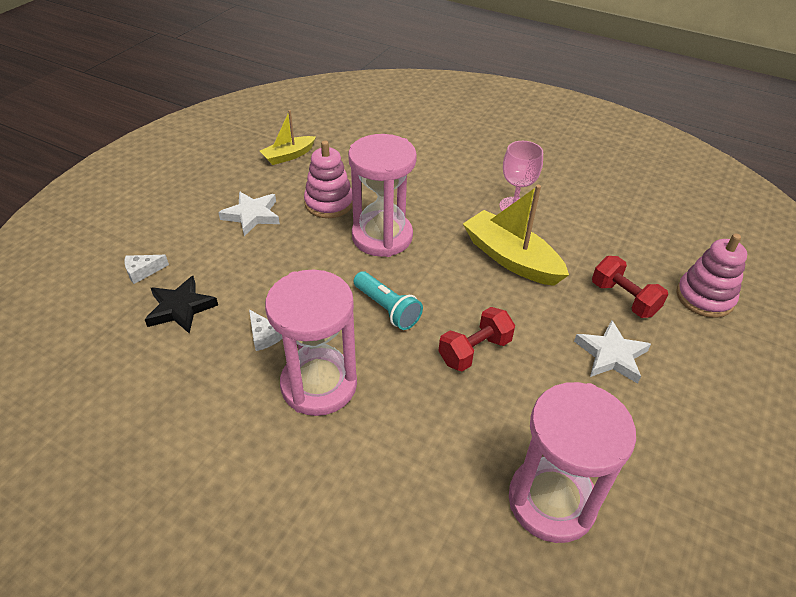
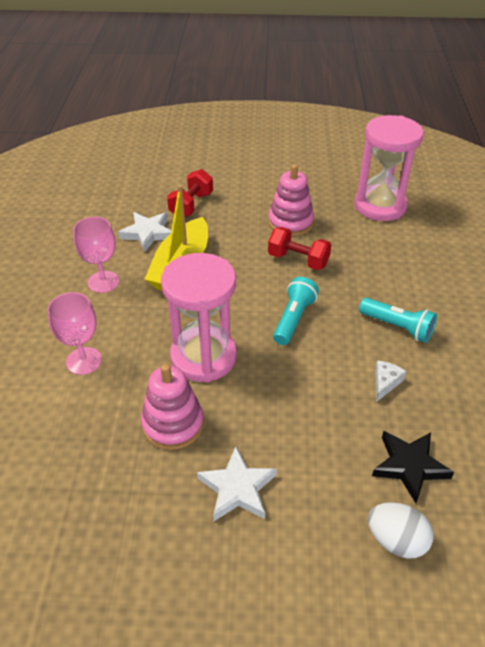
camera: 115 degrees left, 0 degrees up
(143, 271) = (396, 540): white cheese -> white egg
(288, 156) = (90, 519): yellow boat -> none
(319, 384) = (397, 327): pink hourglass -> turquoise flashlight
(423, 178) = (84, 361): none -> pink goblet
(611, 355) = (252, 202): white star -> white star (148, 233)
(704, 297) = (165, 173): pink stacking toy -> pink stacking toy (290, 222)

